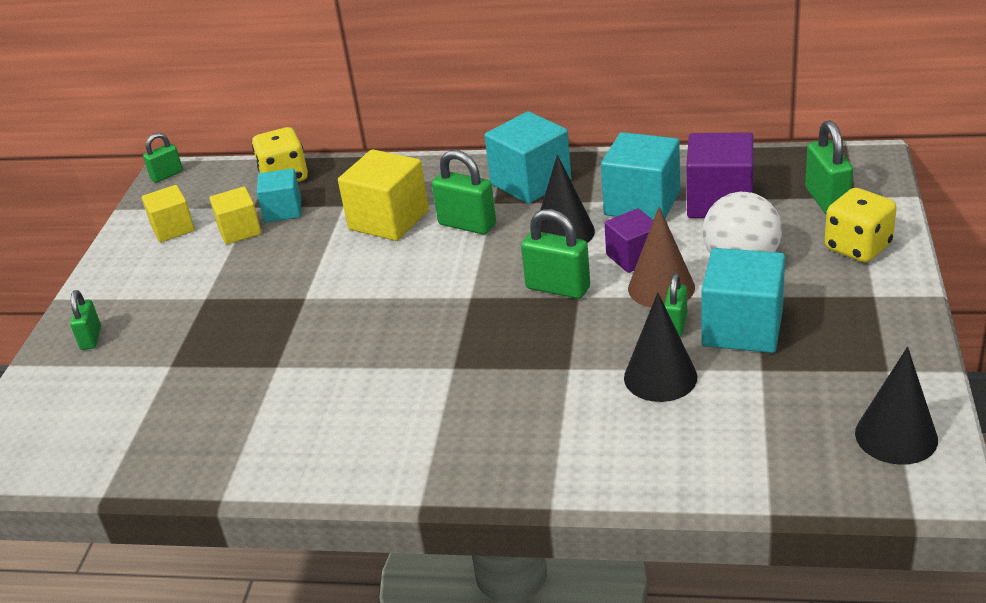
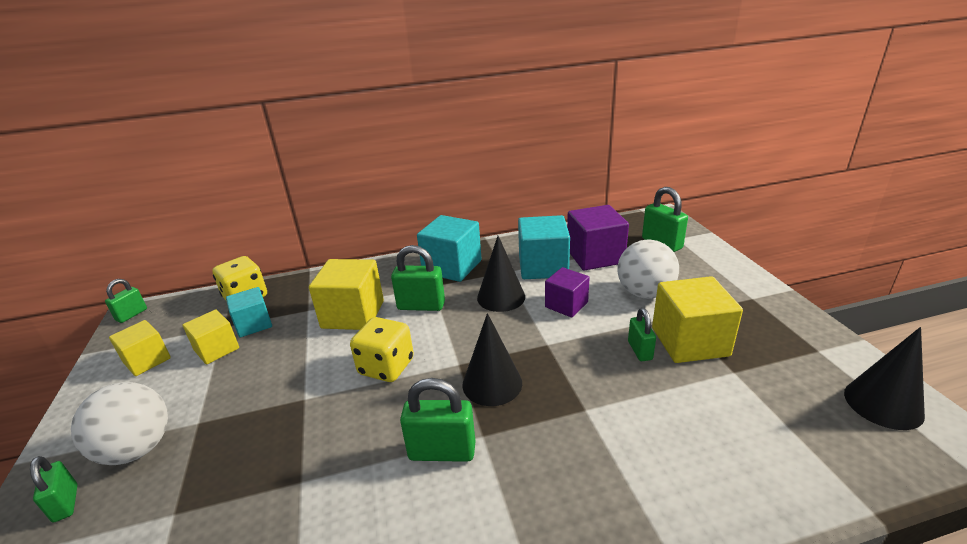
camera: 25 degrees left, 5 degrees down
(151, 309) = (137, 449): none -> white ball
(558, 288) = (526, 341): green padlock -> green padlock (442, 451)
(660, 377) = (665, 398): black cone -> black cone (492, 383)
(661, 288) = (604, 323): brown cone -> none
(742, 328) = (689, 341): turquoise cube -> yellow cube
(858, 247) = (709, 268): yellow dice -> yellow dice (386, 367)

